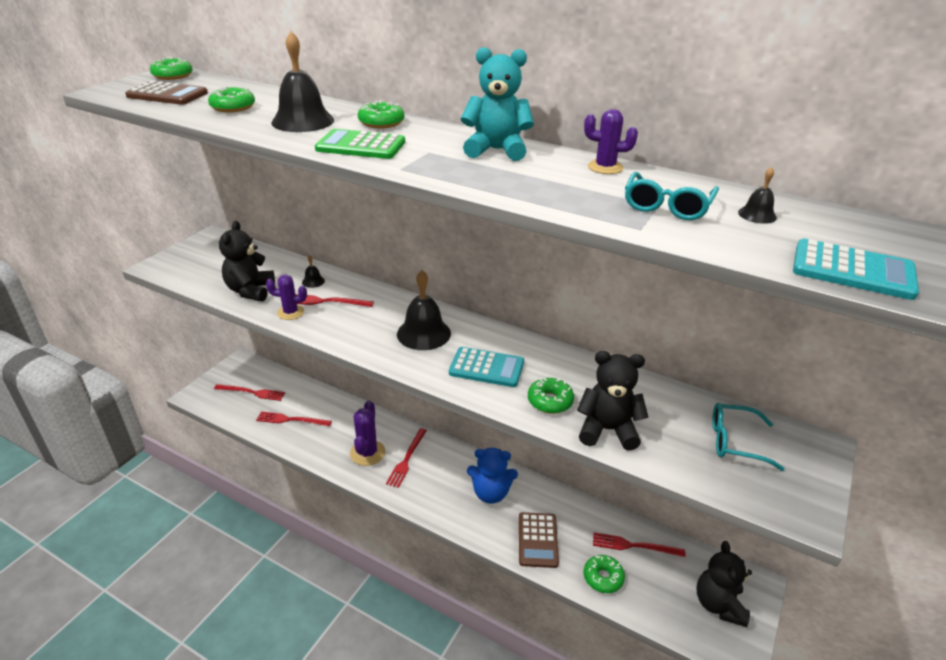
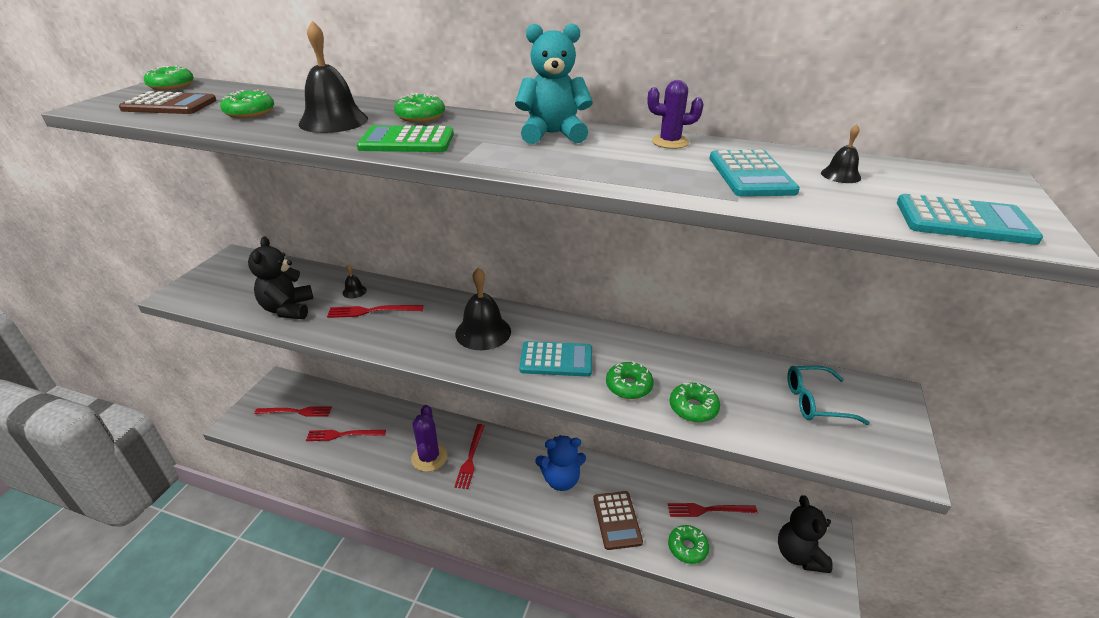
camera: 10 degrees left, 0 degrees up
(290, 312) = (337, 327): purple cactus -> none
(607, 430) = (693, 408): black teddy bear -> green donut
(667, 206) = (751, 175): turquoise glasses -> turquoise calculator

